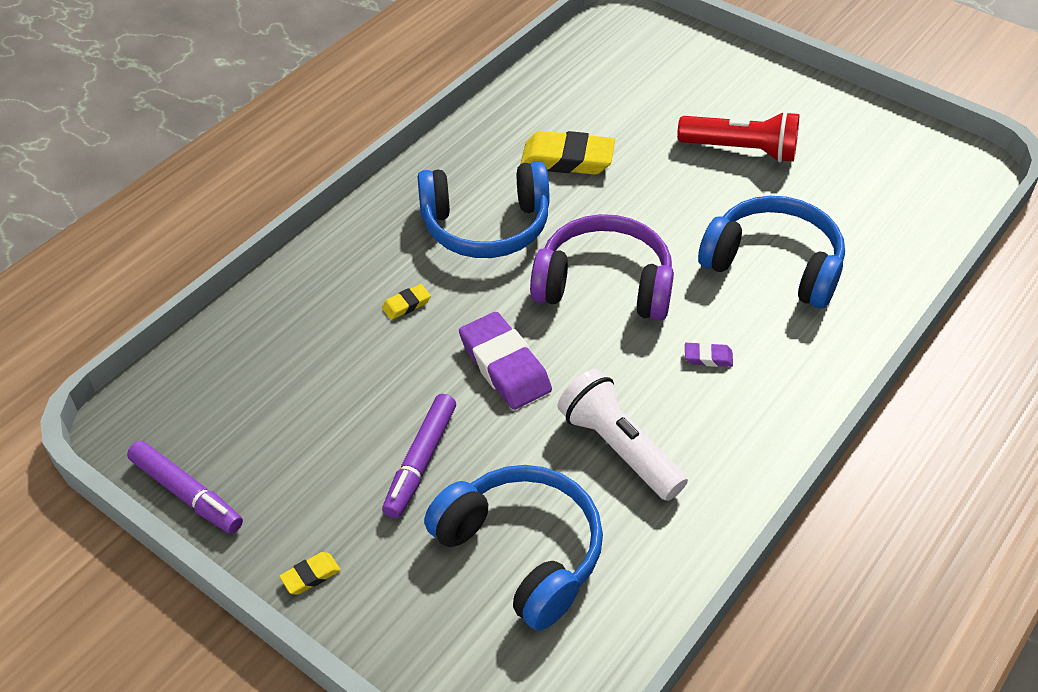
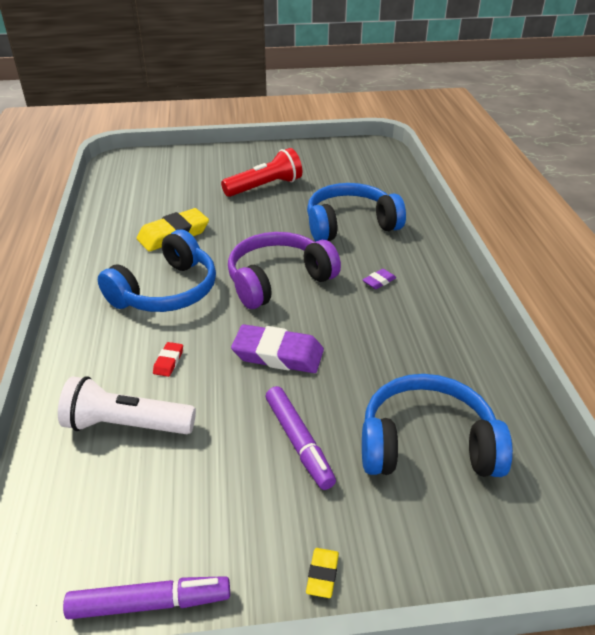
camera: 45 degrees left, 10 degrees down
(406, 304) = (168, 361): yellow eraser -> red eraser
(618, 448) = (398, 352): white flashlight -> white flashlight (126, 425)

